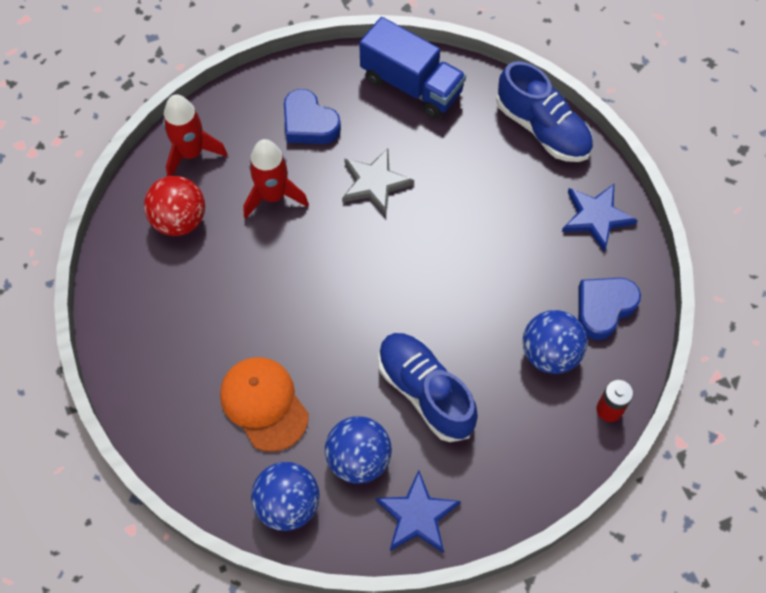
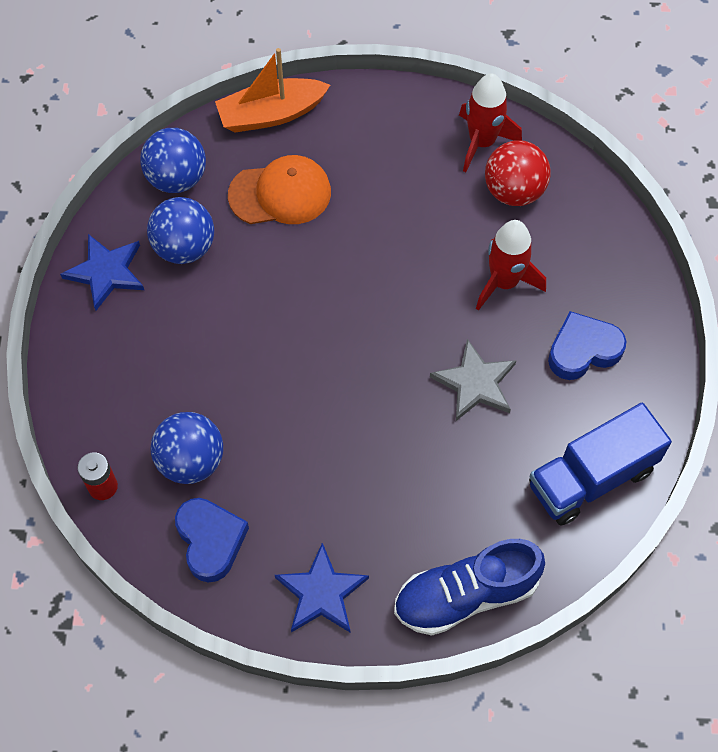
camera: 115 degrees right, 0 degrees up
(177, 454) = (271, 114): none -> orange boat
(191, 153) = (592, 227): red rocket -> red rocket (482, 142)
(425, 392) = (216, 329): blue shoe -> none

